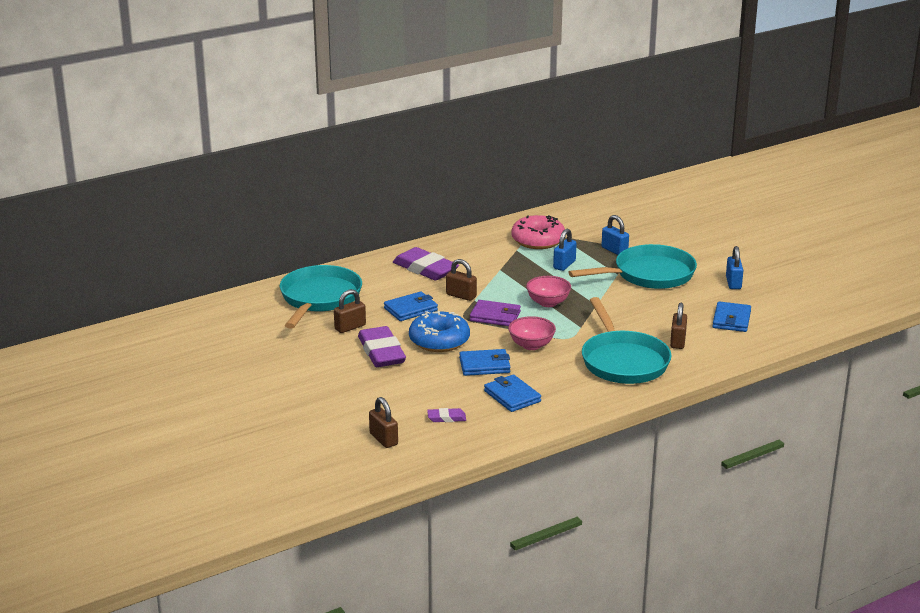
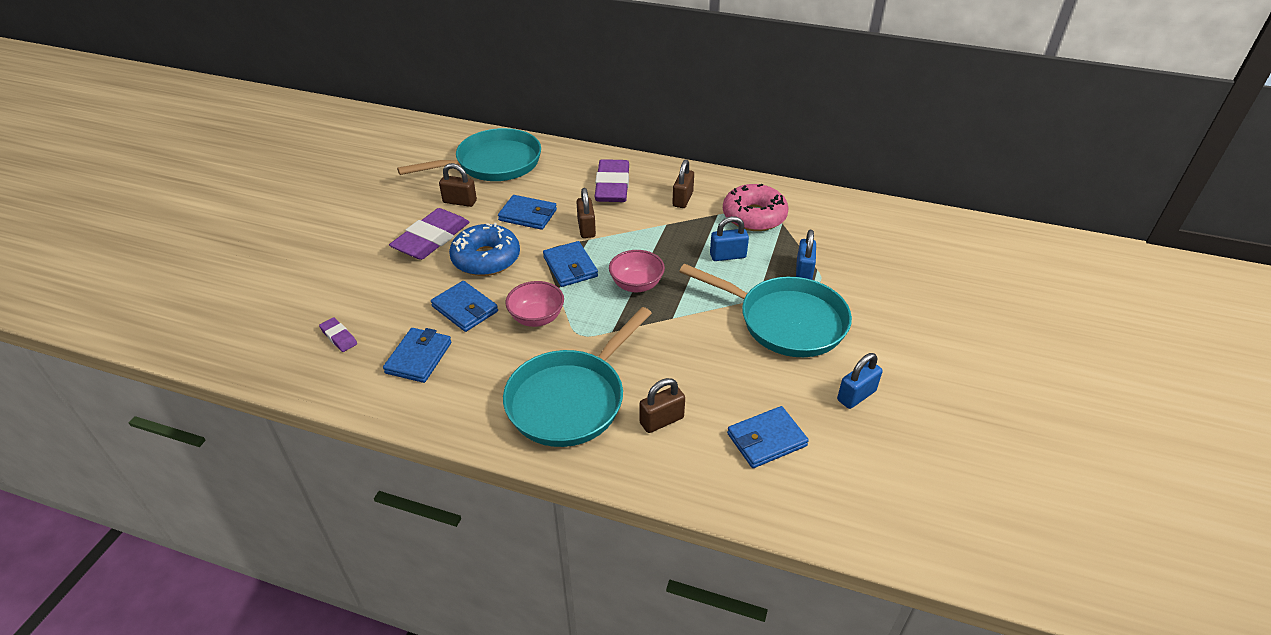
camera: 50 degrees right, 15 degrees up
(383, 439) = (268, 319): brown padlock -> brown padlock (682, 199)
(495, 316) = (570, 267): purple wallet -> blue wallet

